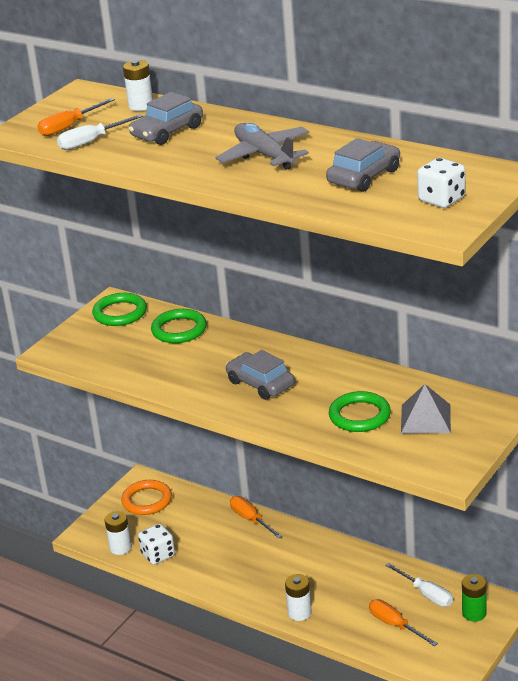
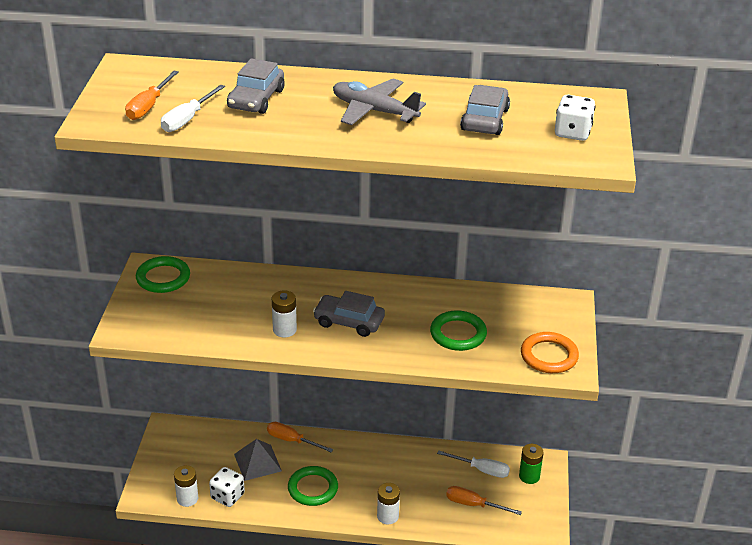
camera: 30 degrees left, 5 degrees up
(141, 106) = (203, 75): white battery -> white battery (284, 330)
(147, 500) = (184, 446): orange ring -> orange ring (549, 356)
(179, 330) = (234, 284): green ring -> green ring (313, 488)
(425, 418) = (514, 324): grey pyramid -> grey pyramid (257, 462)

